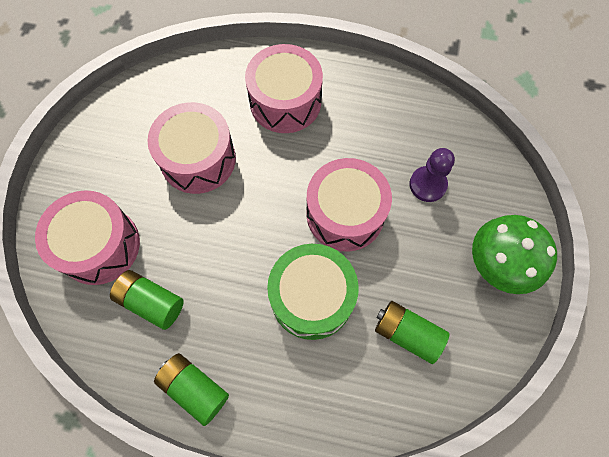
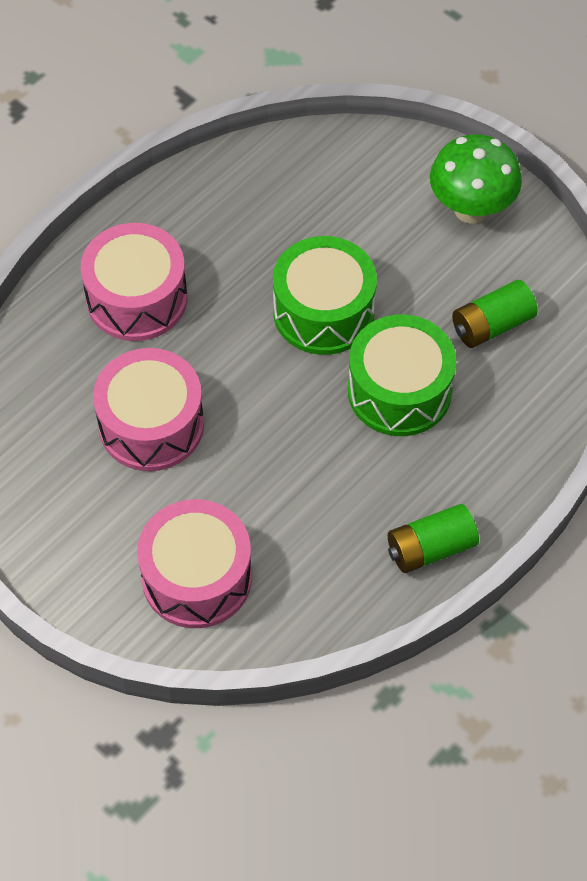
camera: 60 degrees left, 10 degrees down
(151, 302) = (304, 550): green battery -> none
(345, 214) = (323, 312): pink drum -> green drum
(427, 185) = (341, 217): purple pawn -> none

